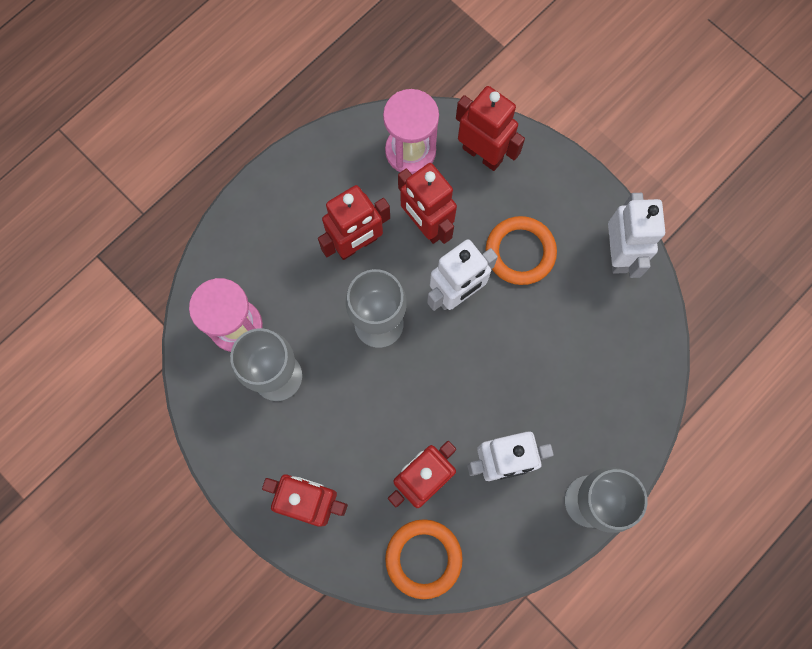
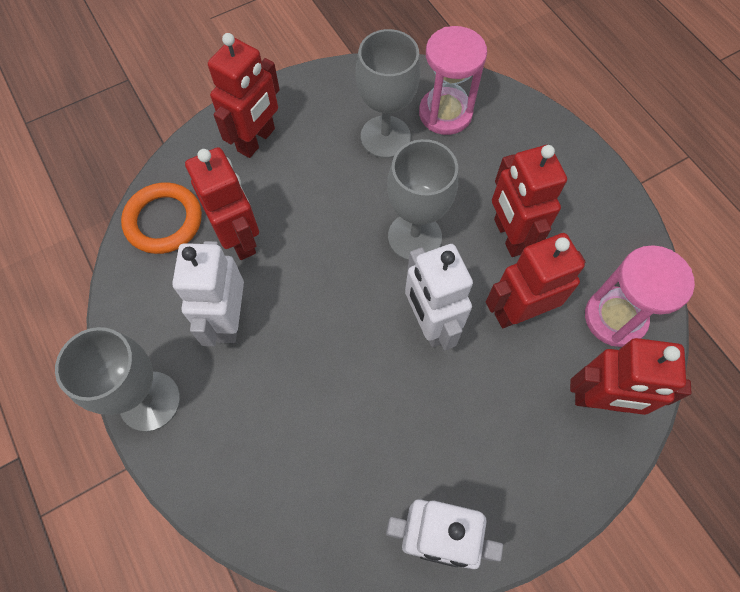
camera: 105 degrees right, 10 degrees down
(482, 154) = (600, 400): red robot -> red robot turned 45 degrees clockwise
(520, 252) = (463, 409): orange ring -> none

